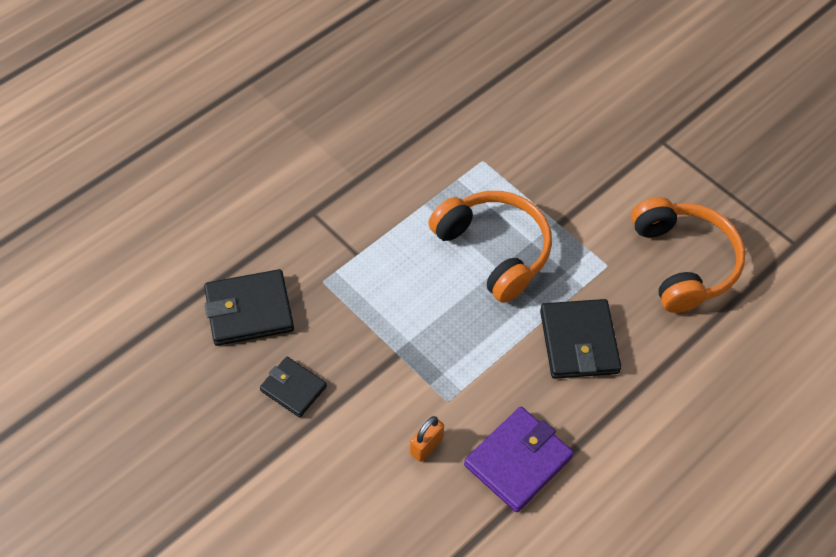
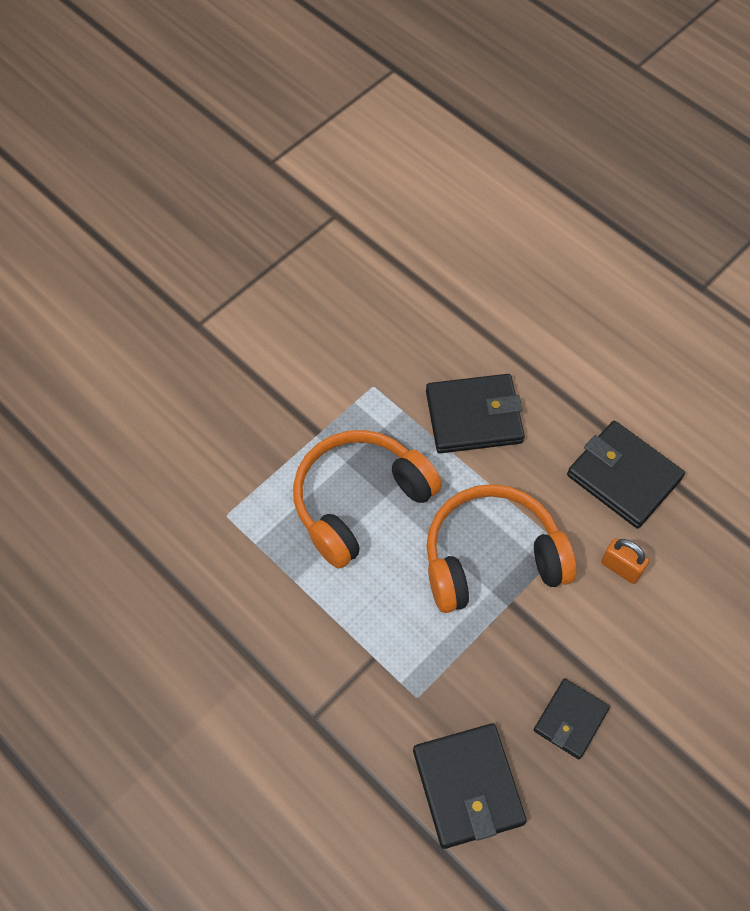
camera: 90 degrees left, 5 degrees up
(518, 461) = (623, 477): purple wallet -> black wallet
(683, 263) = (365, 315): orange headphones -> orange headphones (491, 558)

